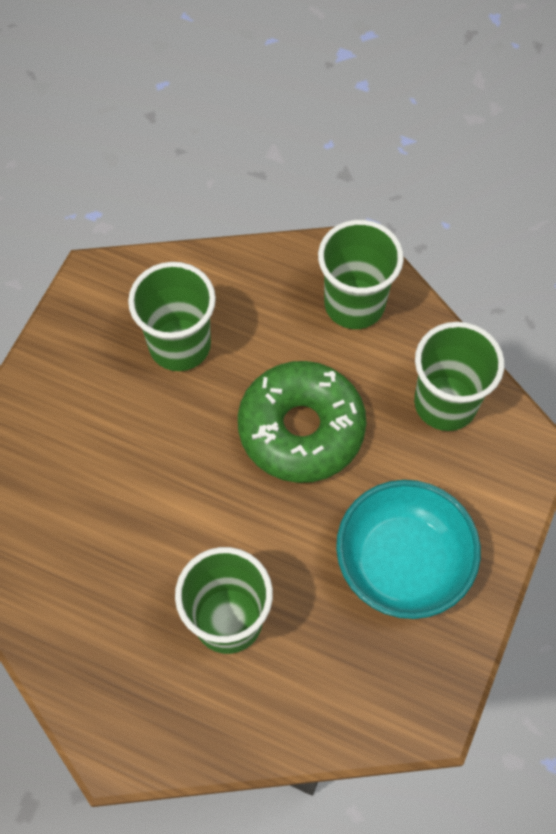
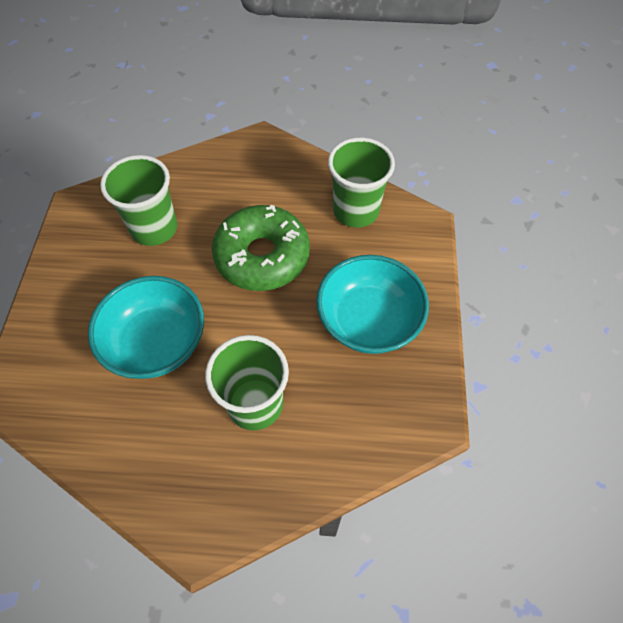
camera: 20 degrees left, 5 degrees down
(138, 502) = (157, 343): none -> turquoise bowl
(354, 304) = (270, 169): green cup -> none

